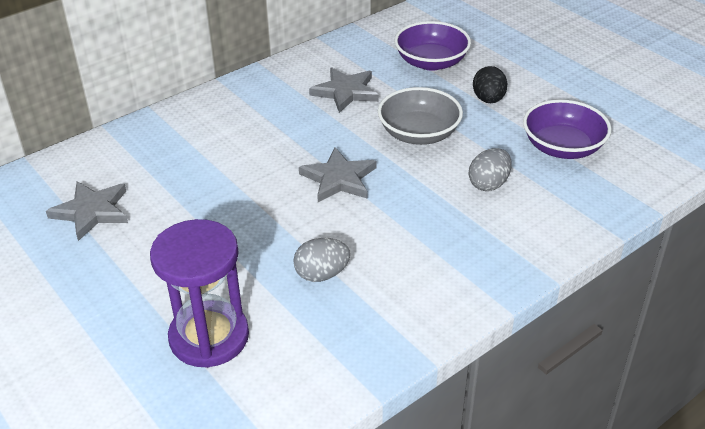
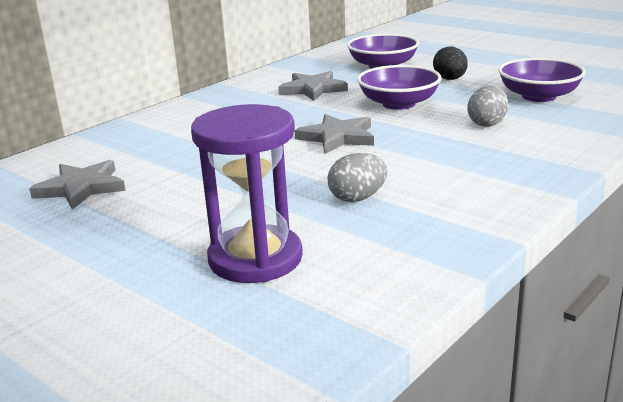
camera: 10 degrees left, 15 degrees down
(419, 134) = (398, 104): grey bowl -> purple bowl

